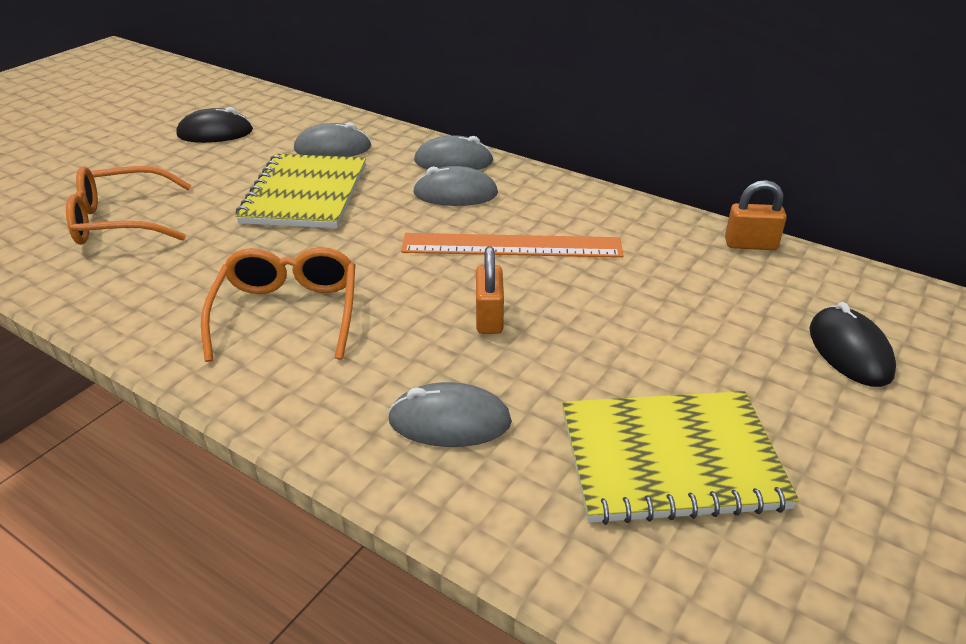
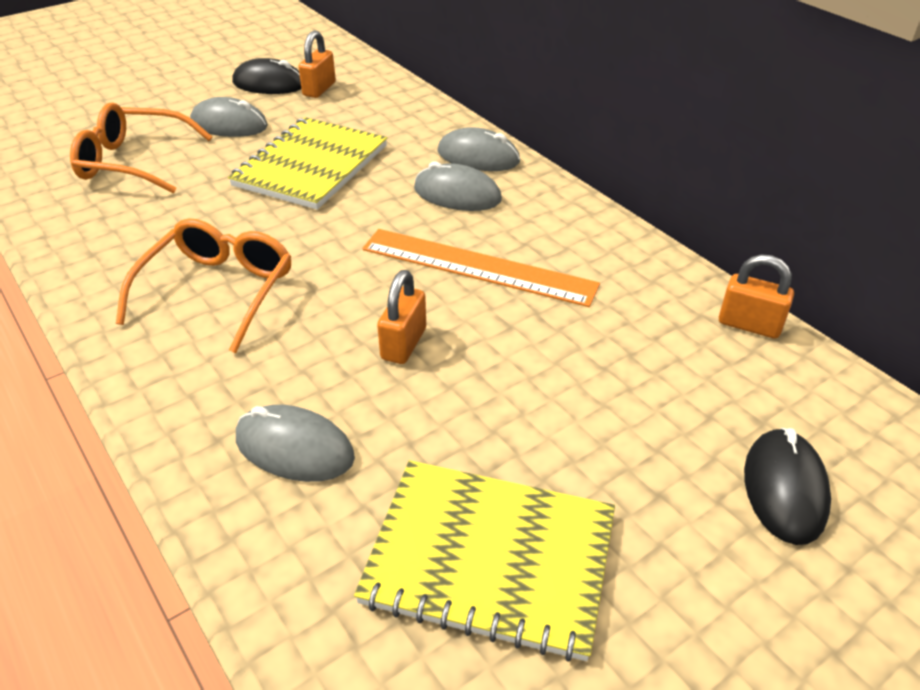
camera: 20 degrees right, 5 degrees up
(268, 130) = (319, 89): none -> orange padlock
(333, 148) = (367, 120): grey mouse -> grey mouse (229, 124)

